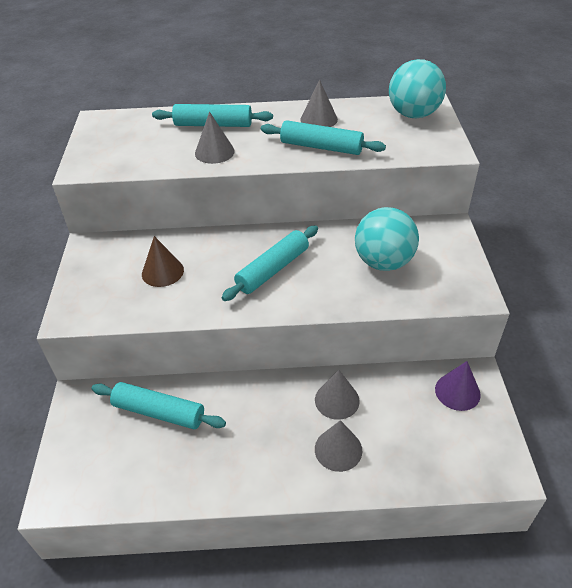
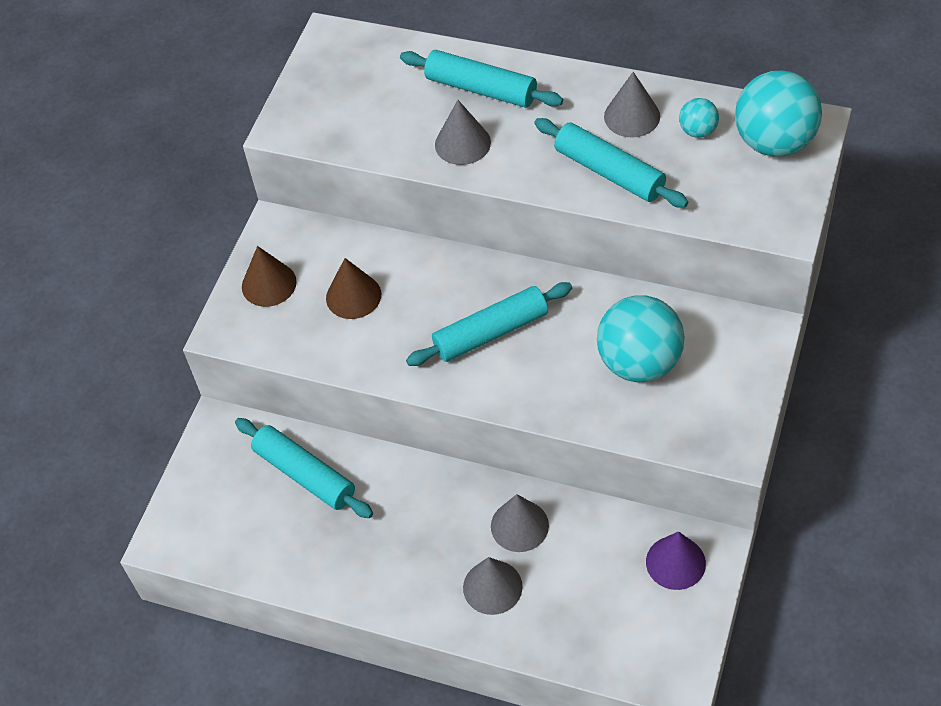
camera: 25 degrees right, 10 degrees up
(94, 279) = (269, 284): none -> brown cone
(364, 118) = (698, 131): none -> turquoise ball

